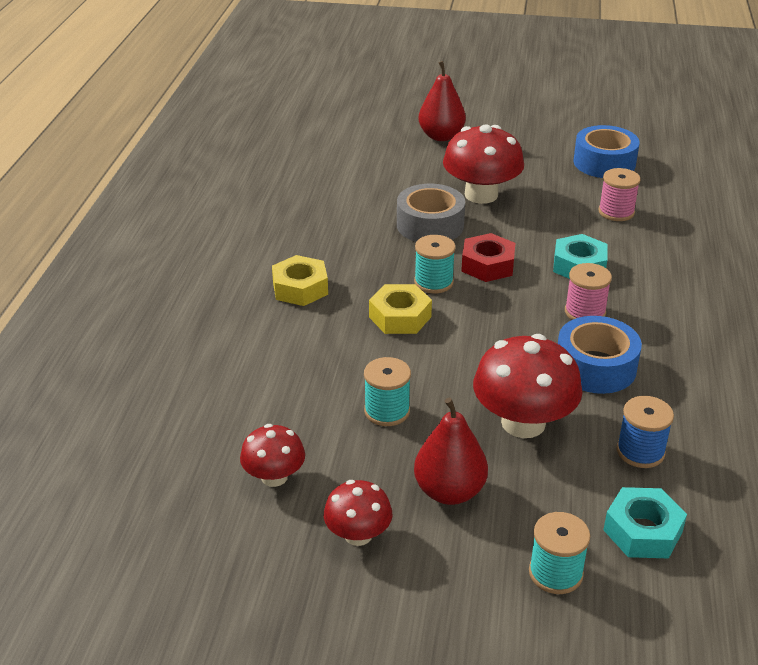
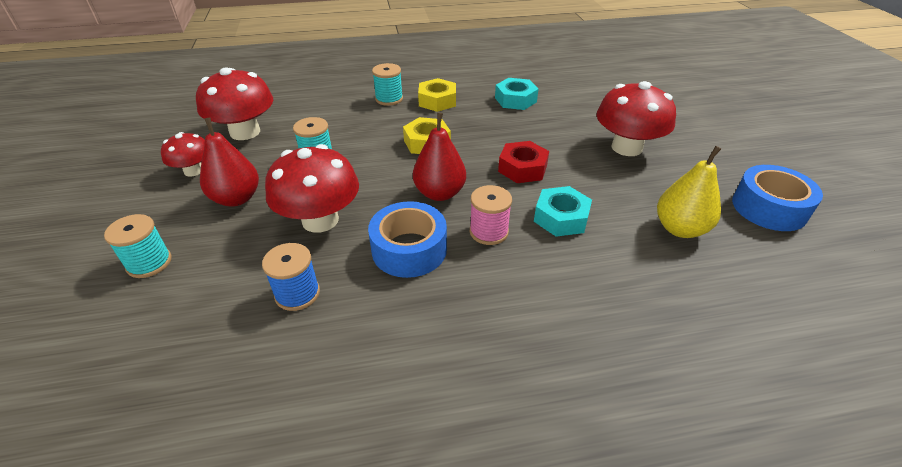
camera: 70 degrees right, 5 degrees up
(274, 477) = (245, 132): red mushroom -> red mushroom, size x1.75
(430, 225) = (557, 133): grey tape -> none
(433, 282) = (480, 148): turquoise spool -> turquoise spool (389, 99)
(441, 136) = (697, 113): red pear -> red pear (439, 193)
(616, 212) = (680, 229): pink spool -> yellow pear
(642, 531) = (194, 307): turquoise nut -> turquoise nut (515, 100)

